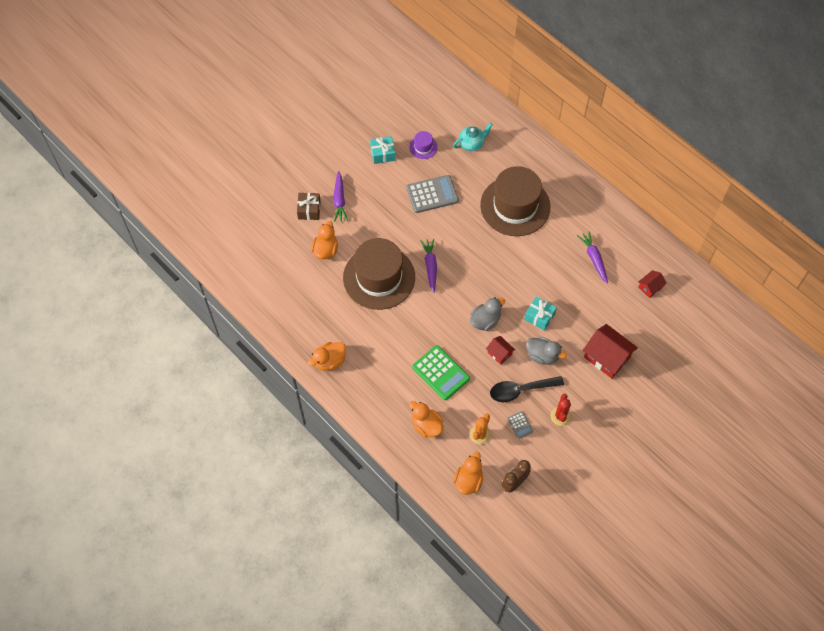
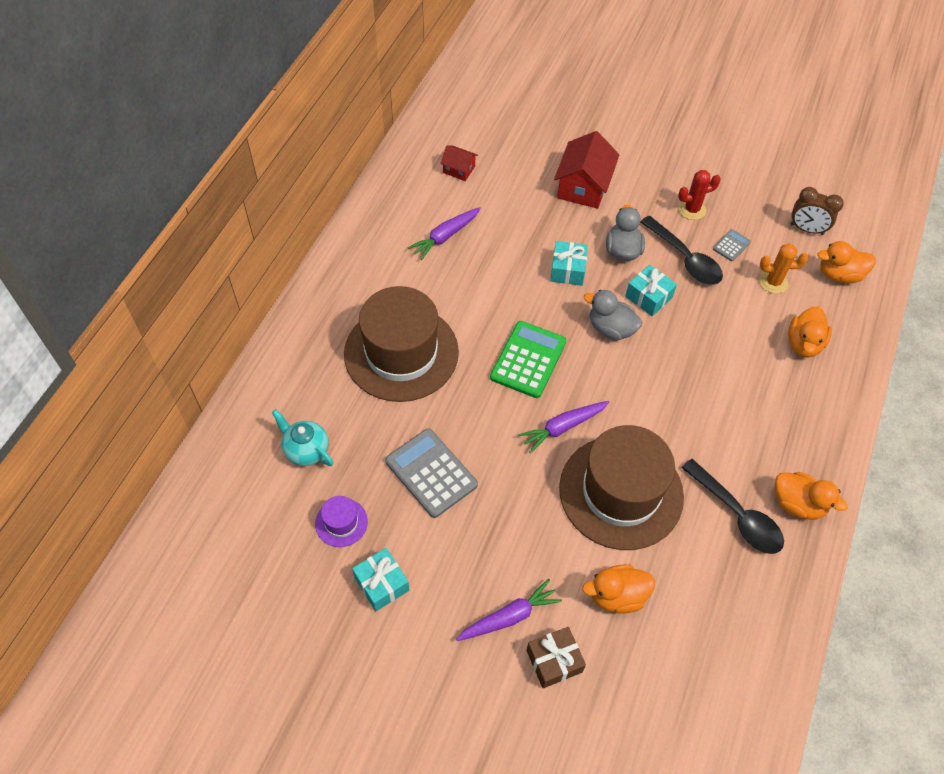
camera: 115 degrees left, 5 degrees down
(338, 327) = (737, 515): none -> black spoon
(440, 373) = (720, 354): green calculator -> green calculator (528, 360)
(499, 353) = (648, 297): red house -> turquoise gift

